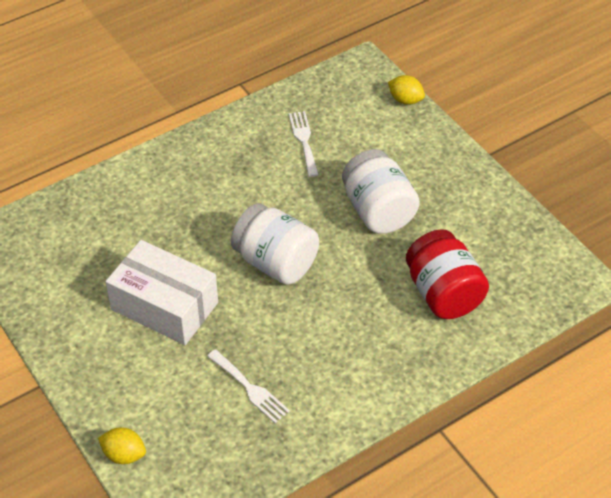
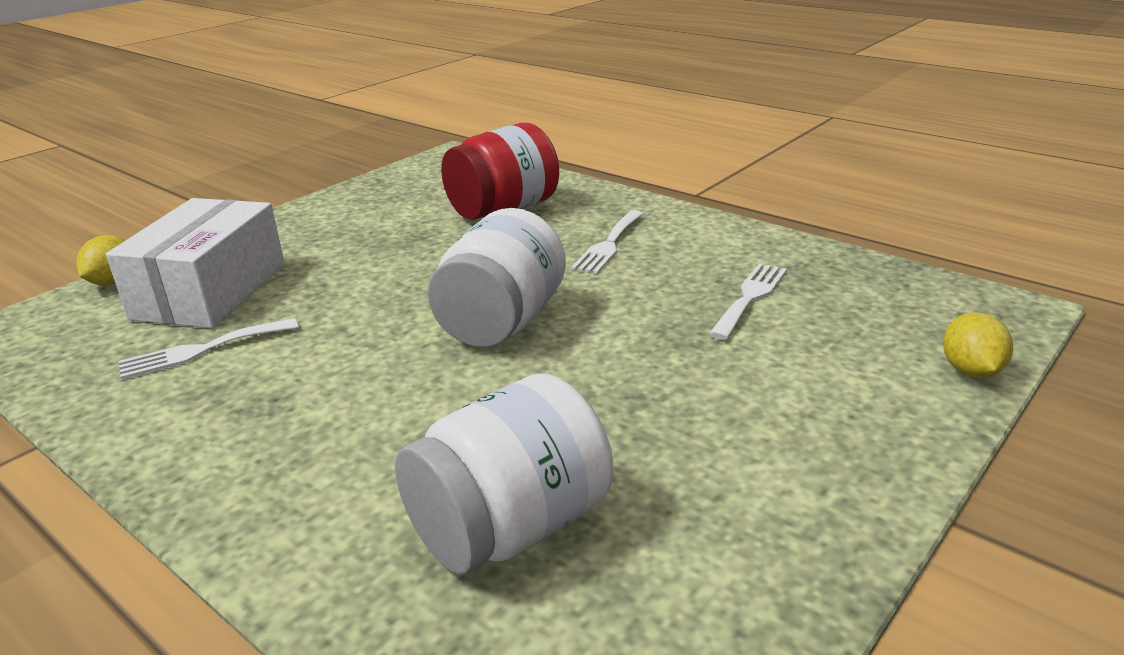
camera: 105 degrees left, 20 degrees down
(164, 306) = (655, 406): white box -> white box (210, 291)
(357, 339) = (609, 244): none -> white fork
(378, 211) = (368, 266): white jar -> white jar (511, 527)

